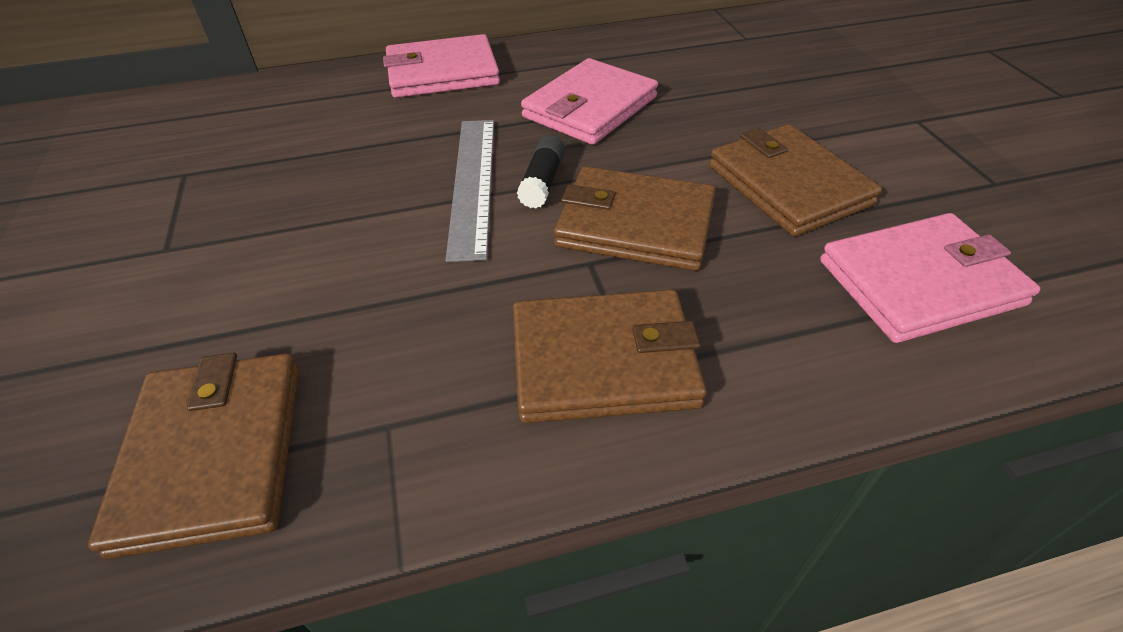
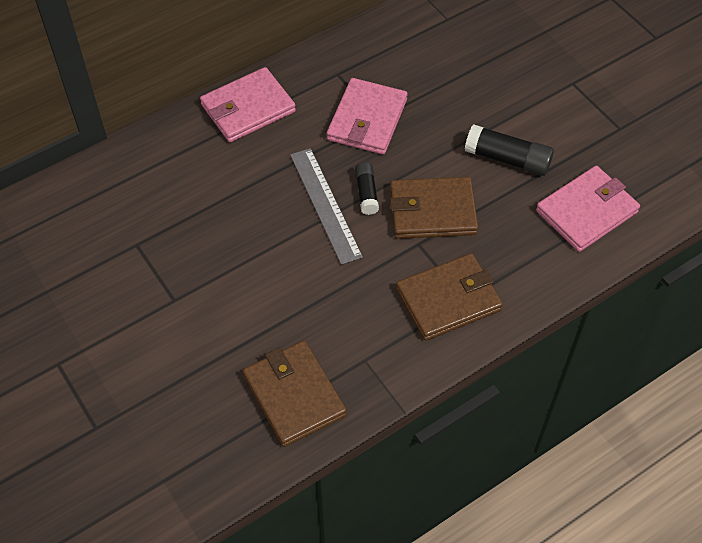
camera: 20 degrees left, 10 degrees up
(787, 185) = (507, 159): brown wallet -> black glue stick

